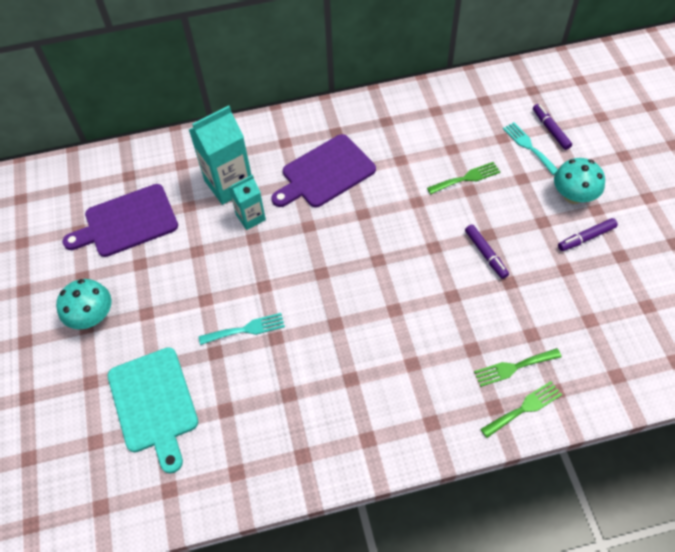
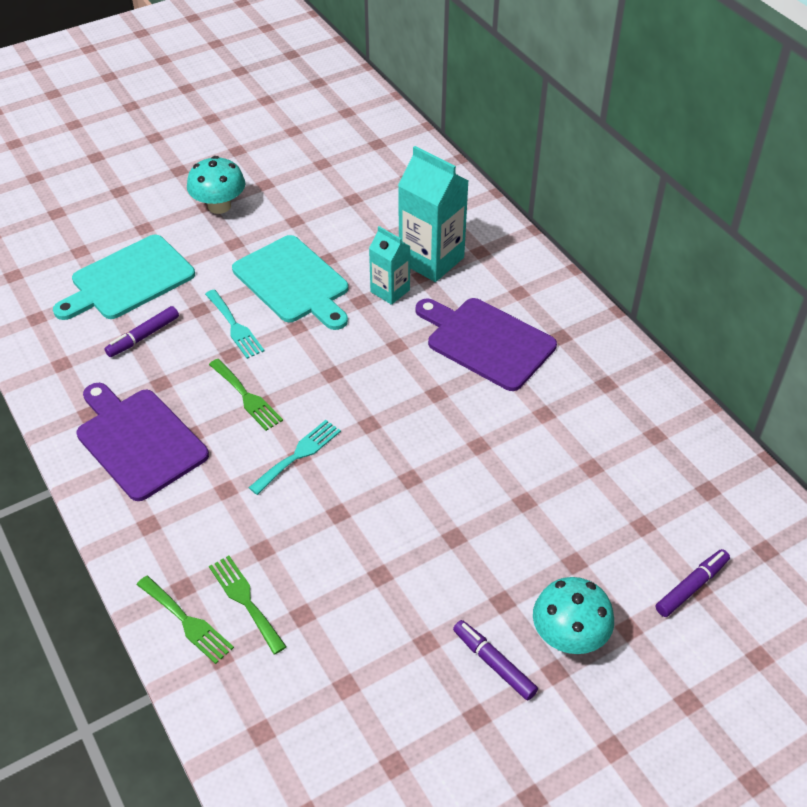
camera: 70 degrees right, 10 degrees down
(127, 222) = (345, 195): purple cutting board -> purple cutting board (138, 441)
(213, 278) = (293, 282): none -> turquoise cutting board
(466, 178) = (544, 494): green fork -> green fork (247, 397)
(485, 254) = (418, 539): purple marker -> purple marker (143, 336)
(528, 146) = (642, 562): turquoise fork -> turquoise fork (298, 455)

